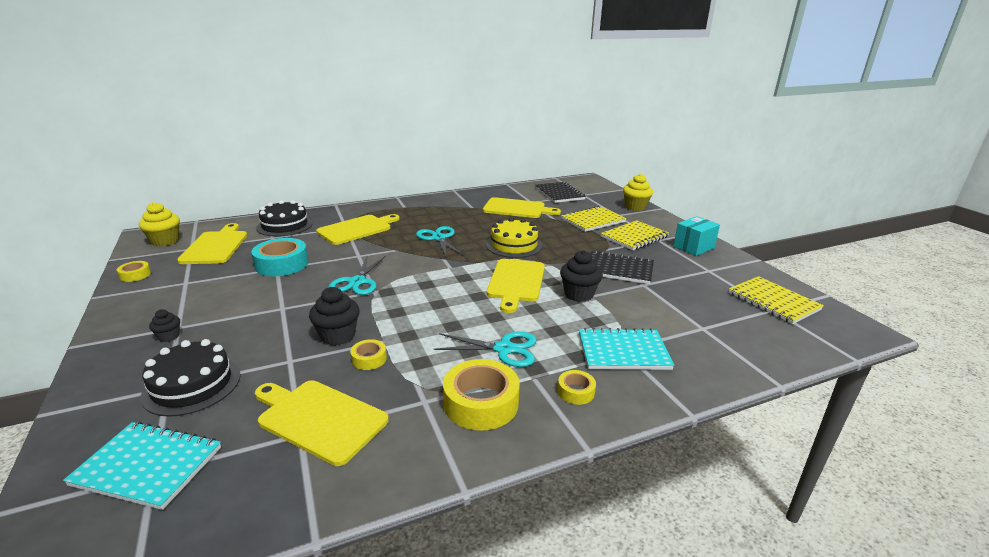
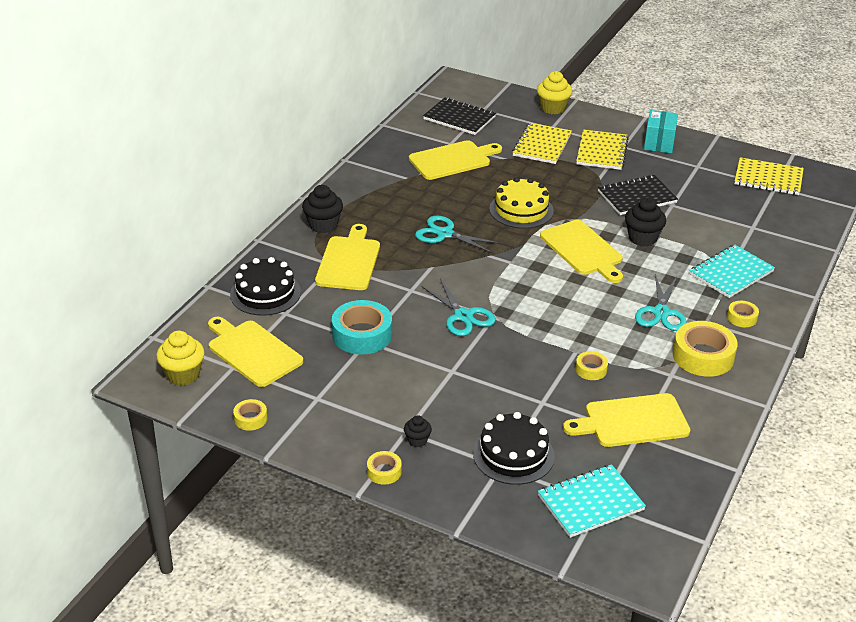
camera: 40 degrees left, 10 degrees up
(109, 343) = (384, 472): none -> yellow tape
(338, 336) = (538, 367): black cupcake -> black cupcake (323, 225)
(504, 349) = (661, 312): turquoise scissors -> turquoise scissors turned 135 degrees clockwise

